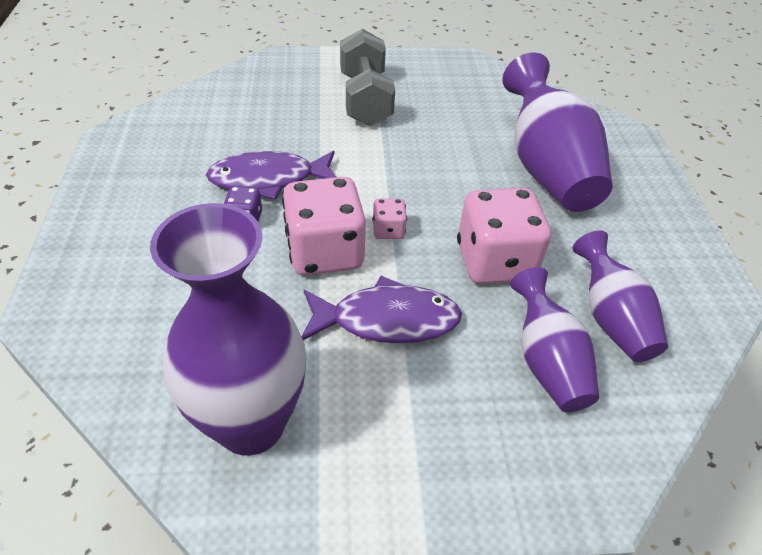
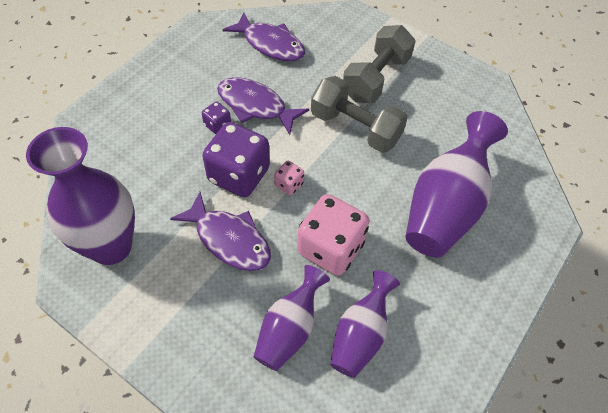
camera: 40 degrees right, 10 degrees up
(221, 118) = (270, 44): none -> purple fish
(325, 252) = (239, 175): pink dice -> purple dice
(394, 147) = (355, 128): none -> grey dumbbell

